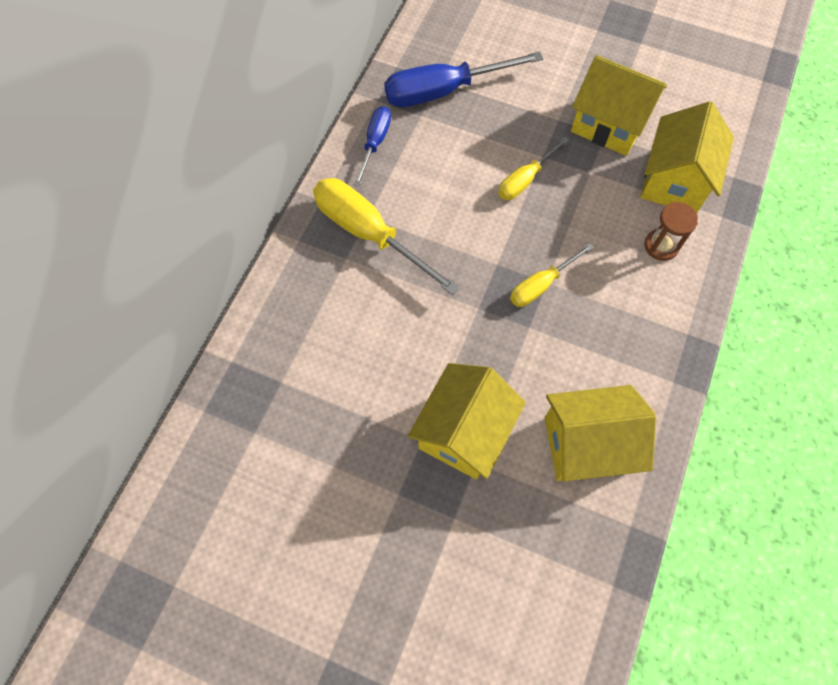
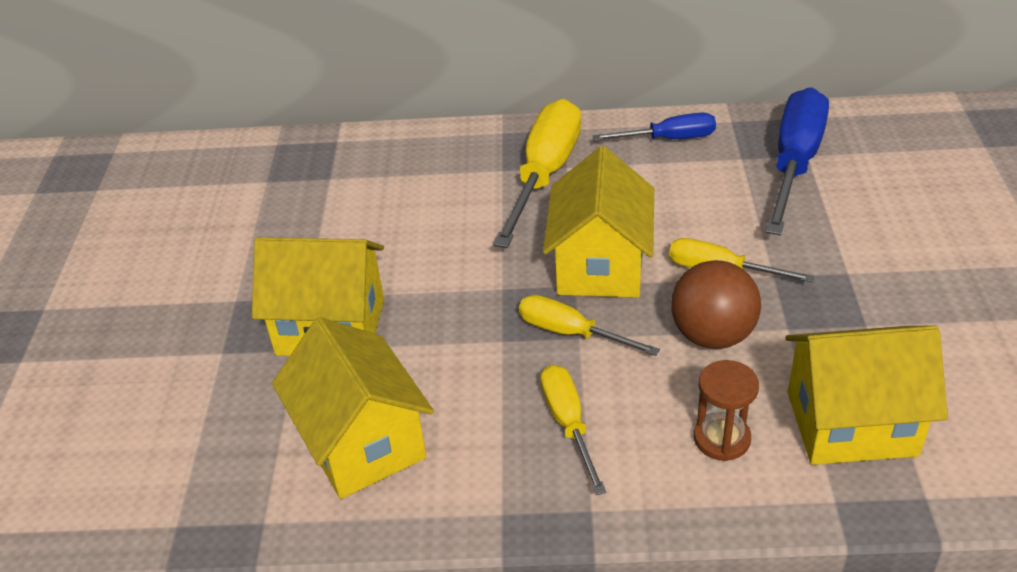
camera: 70 degrees right, 25 degrees down
(444, 91) = (794, 163): blue screwdriver -> blue screwdriver turned 60 degrees clockwise
(579, 211) = (712, 335): none -> brown ball
(609, 125) = (888, 323): yellow house -> yellow house (600, 265)
(618, 318) = (568, 424): none -> yellow screwdriver

